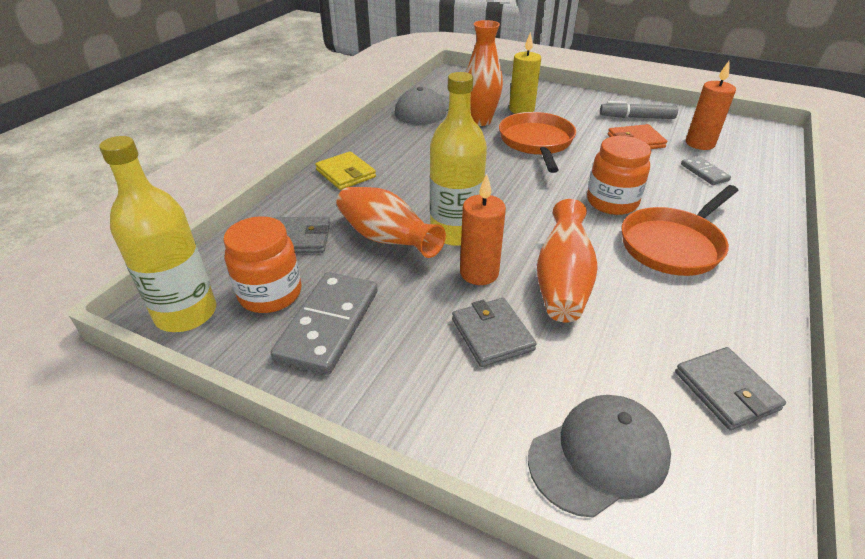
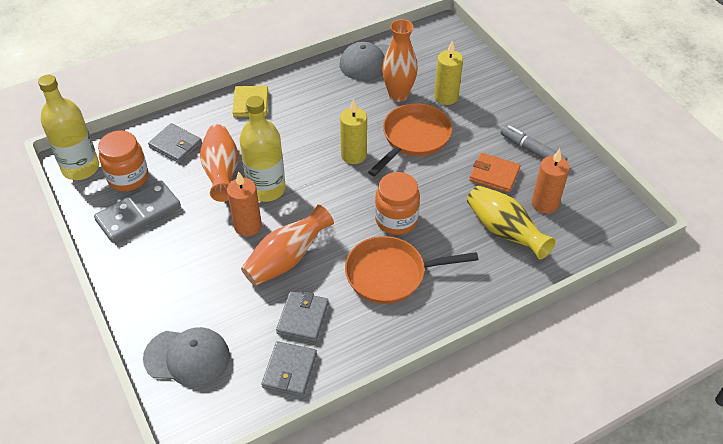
camera: 35 degrees right, 10 degrees up
(492, 334) = (211, 268): grey wallet -> grey wallet (303, 318)
(503, 173) = (353, 155): none -> yellow candle
(704, 172) = (504, 231): grey domino -> yellow vase

